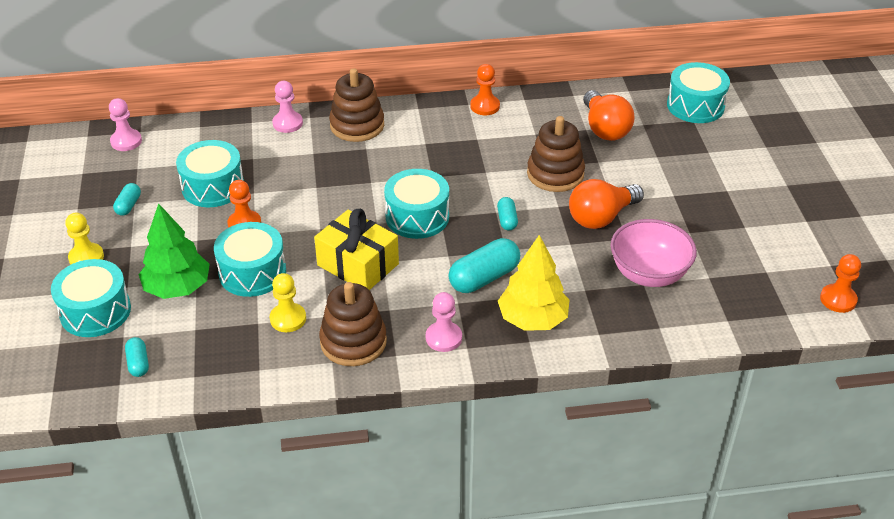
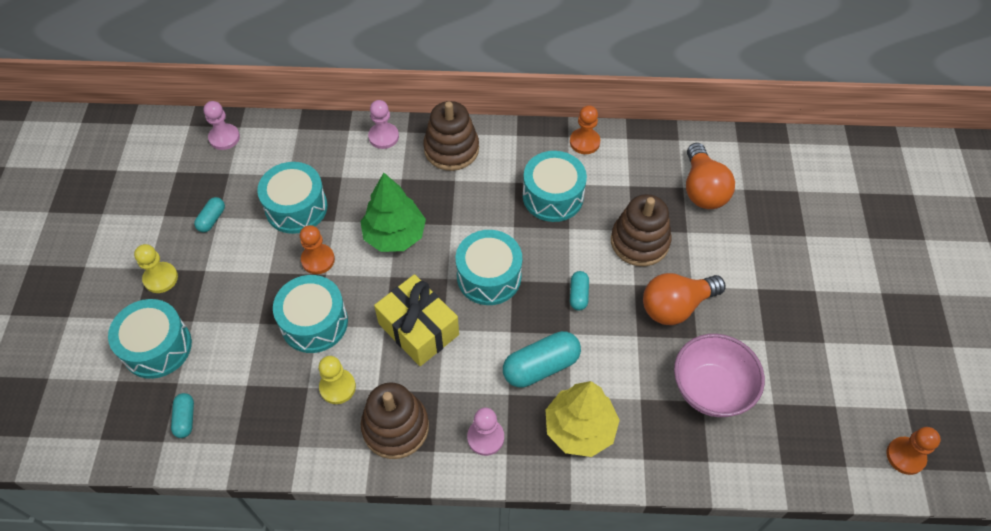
camera: 10 degrees right, 15 degrees up
(177, 288) = (239, 330): green tree -> green tree (394, 235)
(695, 105) = (804, 172): turquoise drum -> turquoise drum (553, 196)

